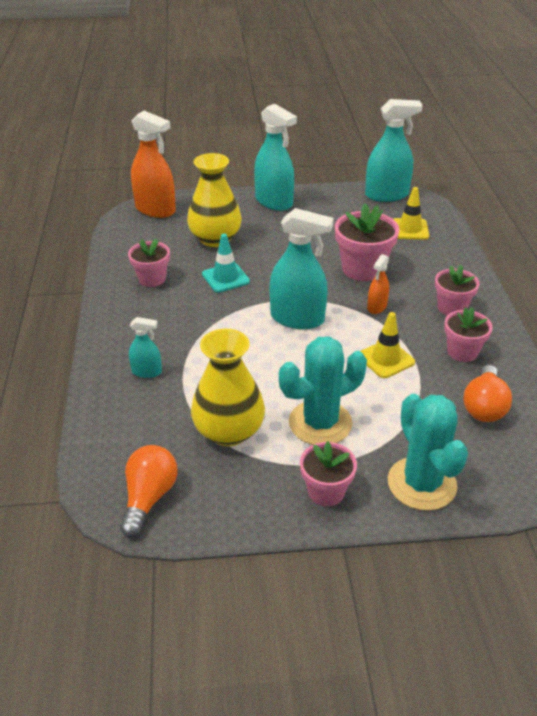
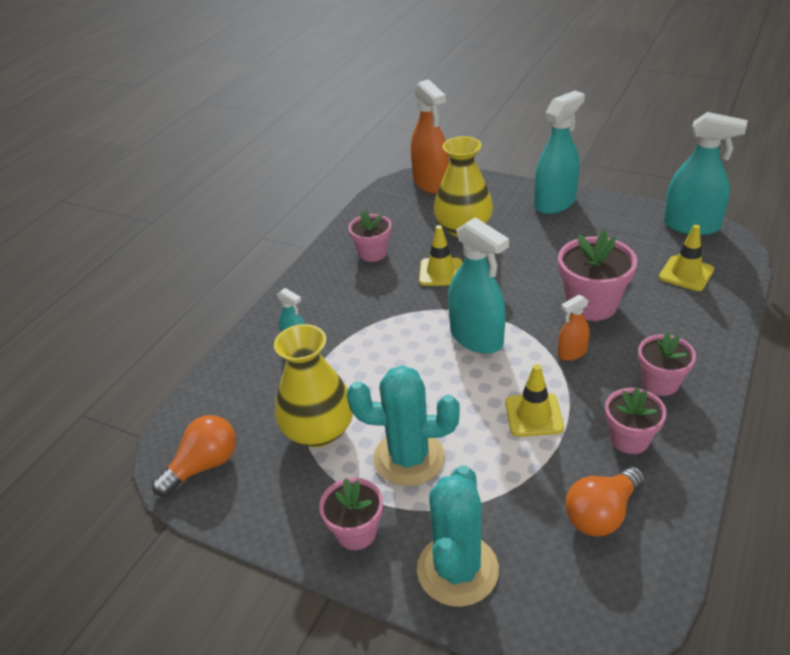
camera: 35 degrees right, 0 degrees up
(225, 278) = (440, 272): turquoise traffic cone -> yellow traffic cone
(274, 202) = (555, 203): turquoise spray bottle -> turquoise spray bottle turned 120 degrees counterclockwise

